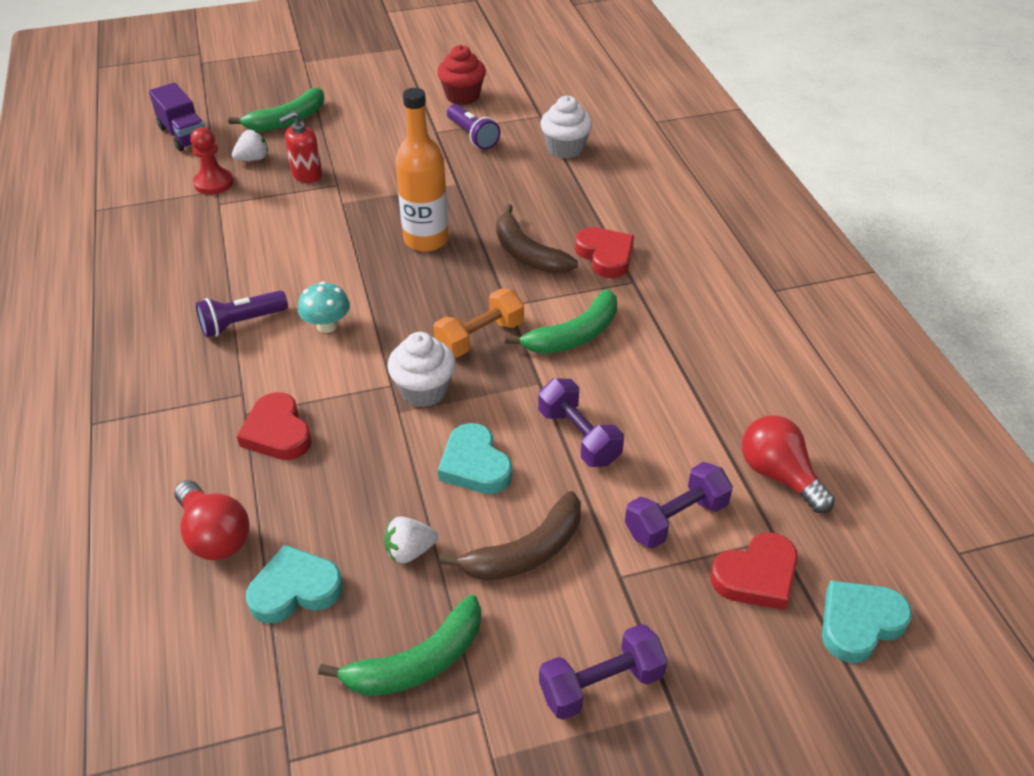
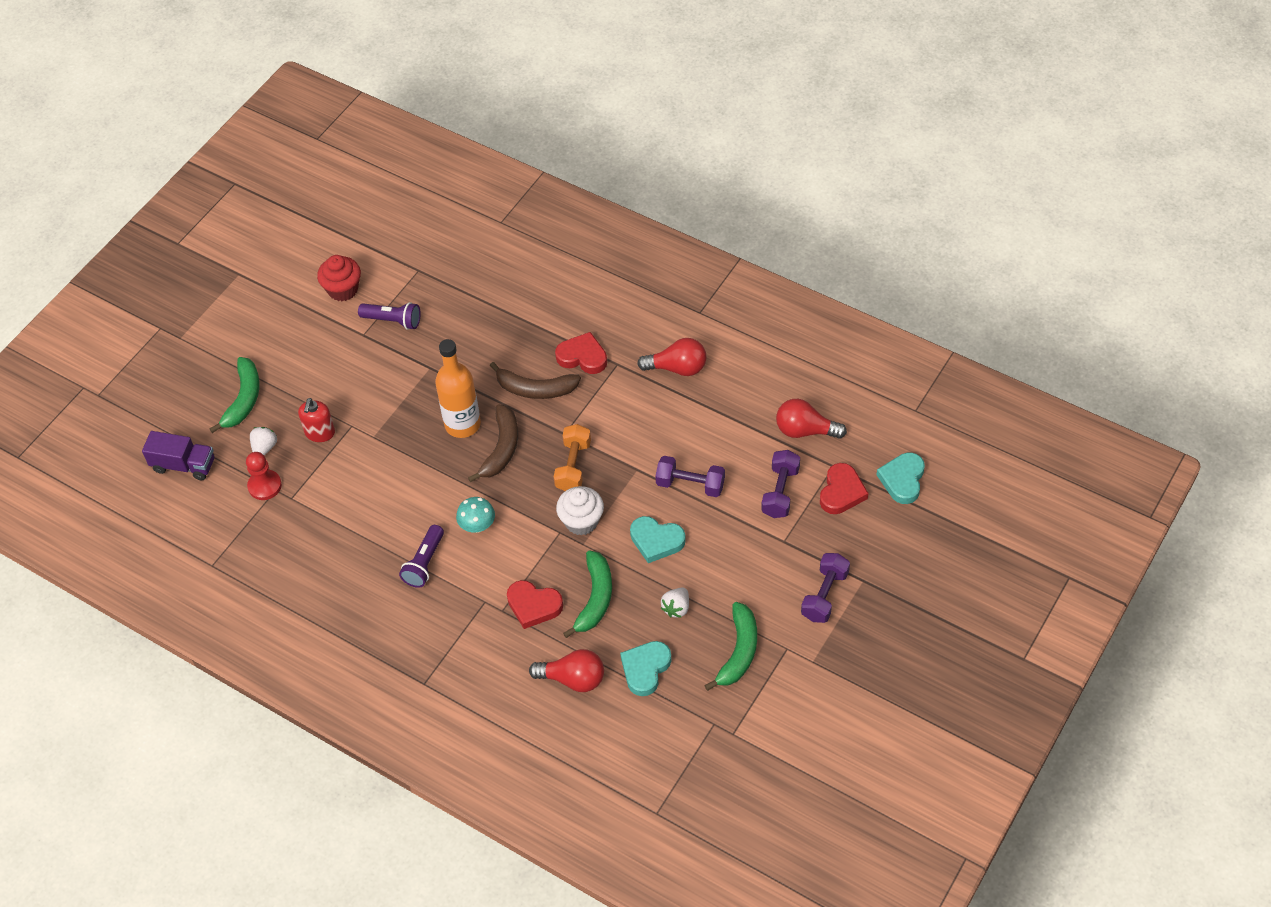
camera: 40 degrees left, 10 degrees up
(526, 552) = (730, 564): brown banana -> brown banana (501, 448)
(565, 149) = (467, 288): white cupcake -> none
(573, 335) = (623, 425): green banana -> green banana (595, 598)
(693, 322) = (677, 368): none -> red light bulb

